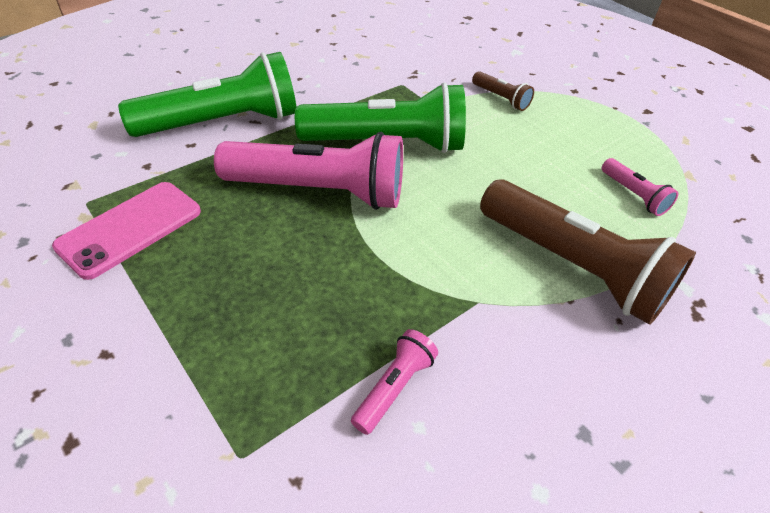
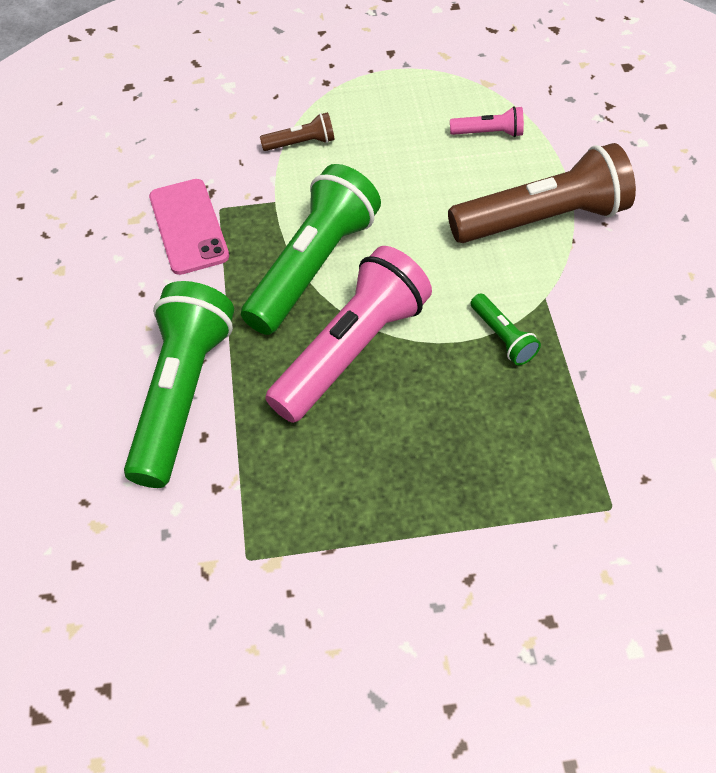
camera: 55 degrees left, 10 degrees up
(130, 229) = (315, 525): pink phone -> pink phone (189, 226)
(394, 387) = (597, 388): pink flashlight -> none
(403, 284) = (502, 337): none -> green flashlight

